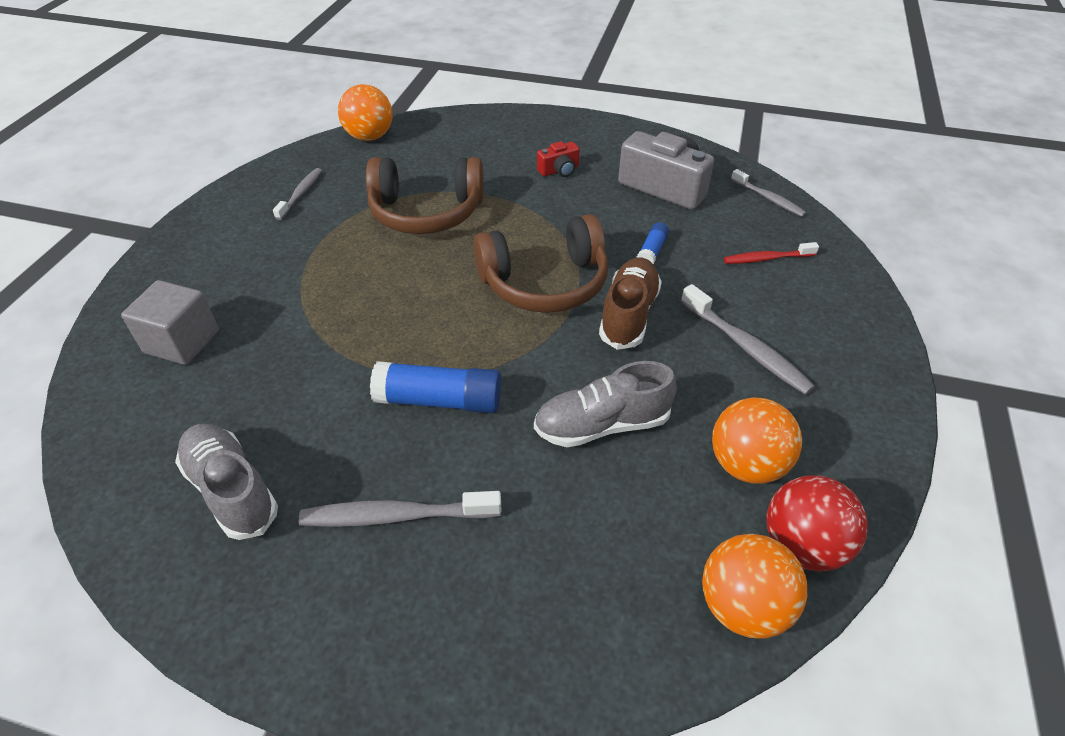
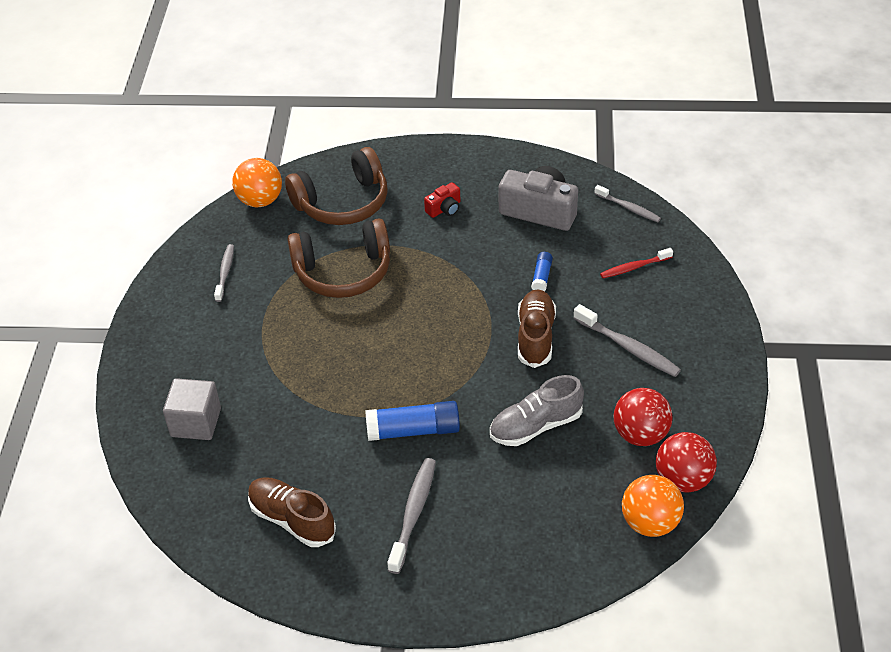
camera: 10 degrees left, 0 degrees up
(231, 490) = (292, 519): grey shoe -> brown shoe
(396, 516) = (413, 514): grey toothbrush -> grey toothbrush turned 120 degrees clockwise
(545, 283) = (463, 321): brown headphones -> brown headphones (343, 203)
(746, 464) = (640, 434): orange ball -> red ball

